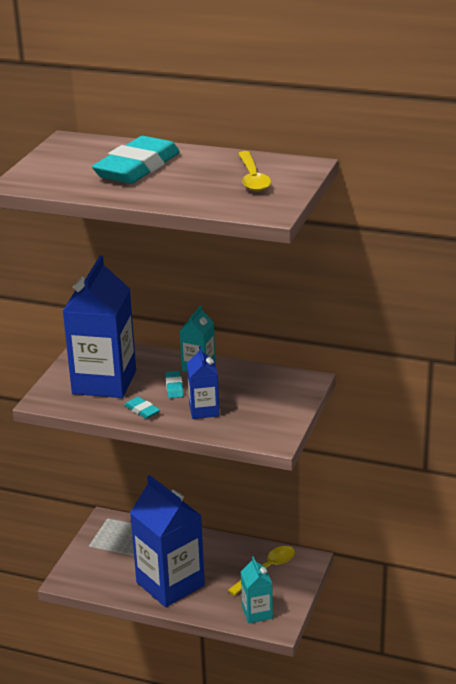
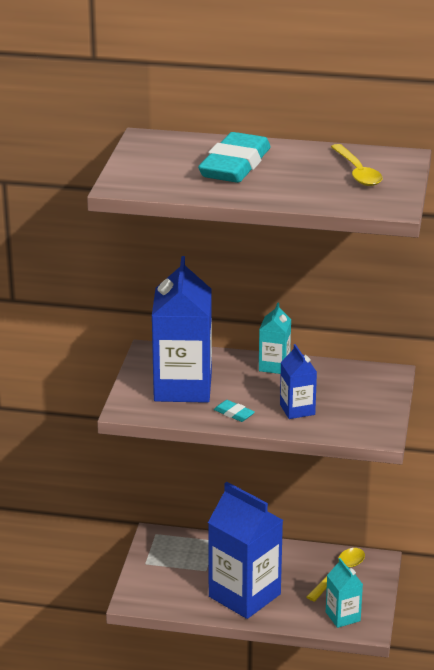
camera: 10 degrees left, 0 degrees up
(174, 387) = (257, 388): turquoise eraser -> none

